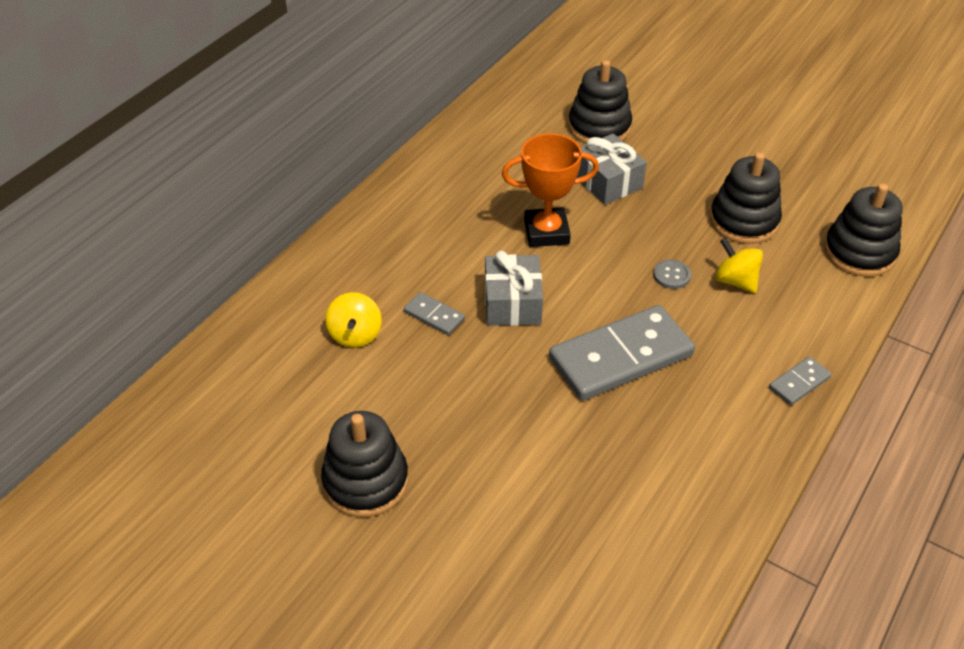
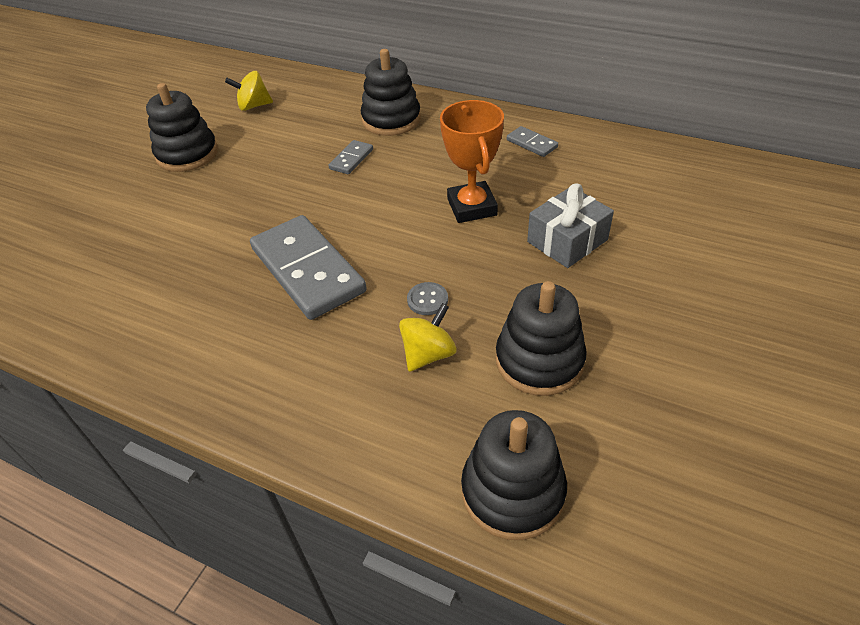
camera: 85 degrees right, 0 degrees up
(355, 335) = (327, 127): yellow spinning top -> yellow spinning top (254, 106)
(512, 303) = (371, 198): grey gift -> none
(599, 127) = (663, 227): black stacking toy -> black stacking toy (391, 120)
(799, 383) = (271, 414): grey domino -> grey domino (531, 144)

